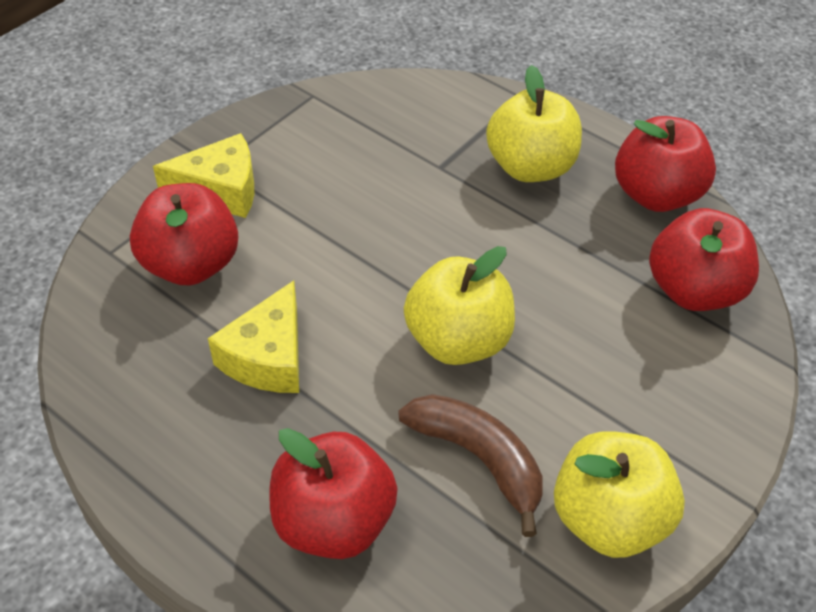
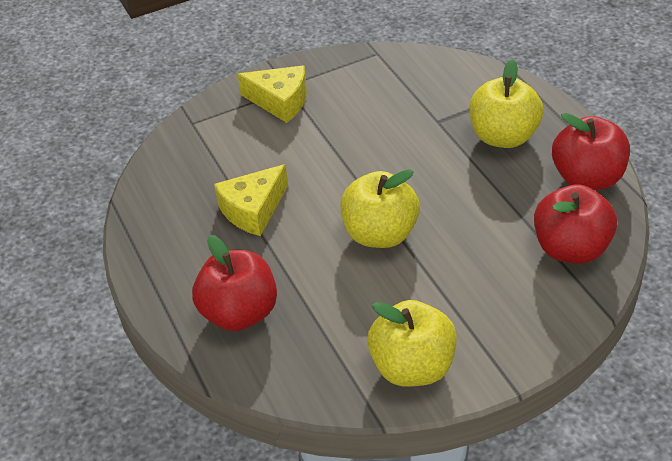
camera: 30 degrees right, 5 degrees down
(191, 264) = (237, 143): red apple -> none
(478, 458) = (350, 307): brown banana -> none

